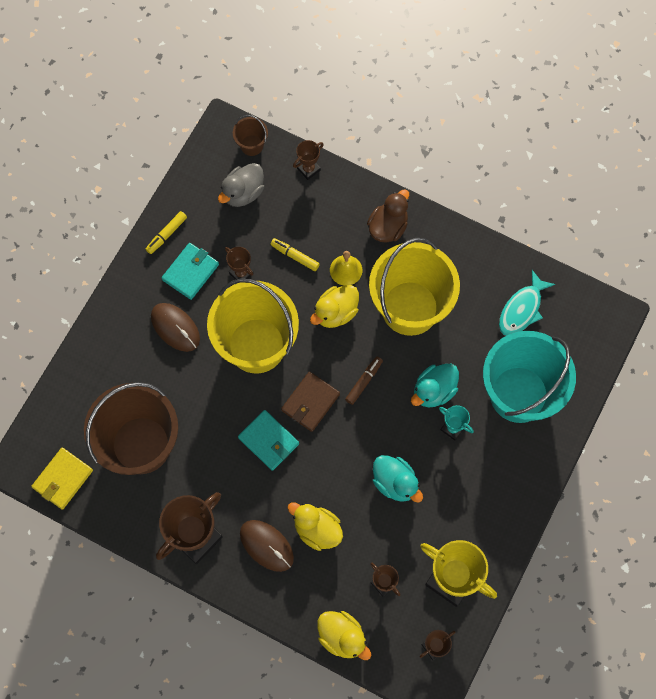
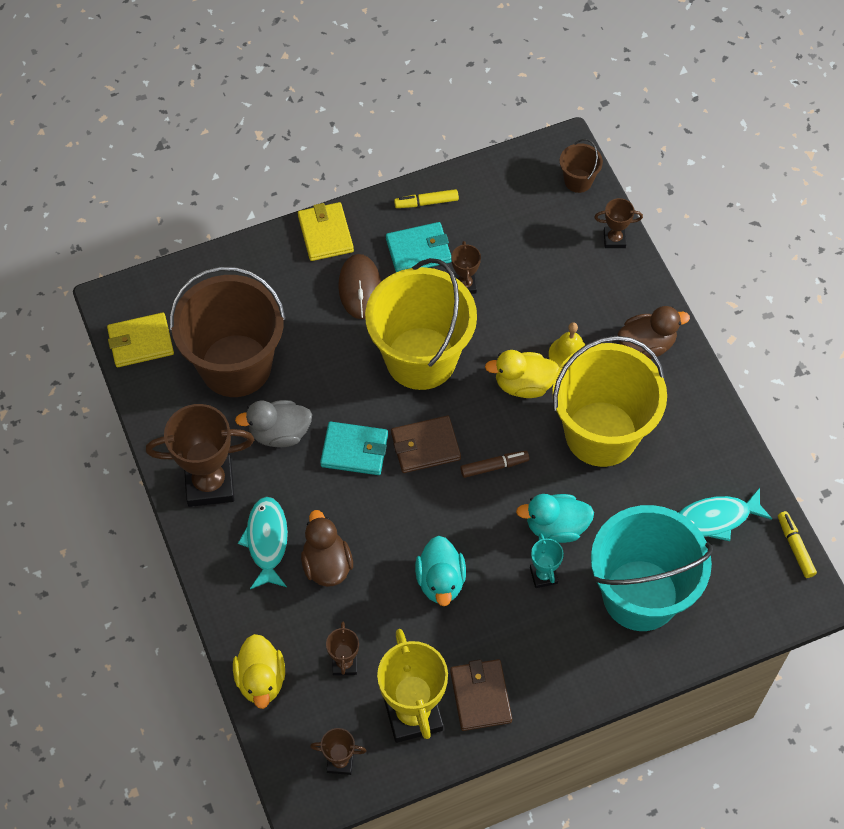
camera: 40 degrees right, 10 degrees down
(119, 307) = (325, 234): none -> yellow wallet
(243, 193) = (531, 216): grey duck -> grey duck (279, 433)
(266, 546) = (267, 541): brown mouse -> turquoise fish
(268, 441) = (354, 450): turquoise wallet -> turquoise wallet turned 75 degrees counterclockwise
(295, 256) = (530, 306): yellow marker -> yellow marker (795, 547)
(317, 529) = (326, 564): yellow duck -> brown duck
(481, 535) = (480, 696): none -> brown wallet

